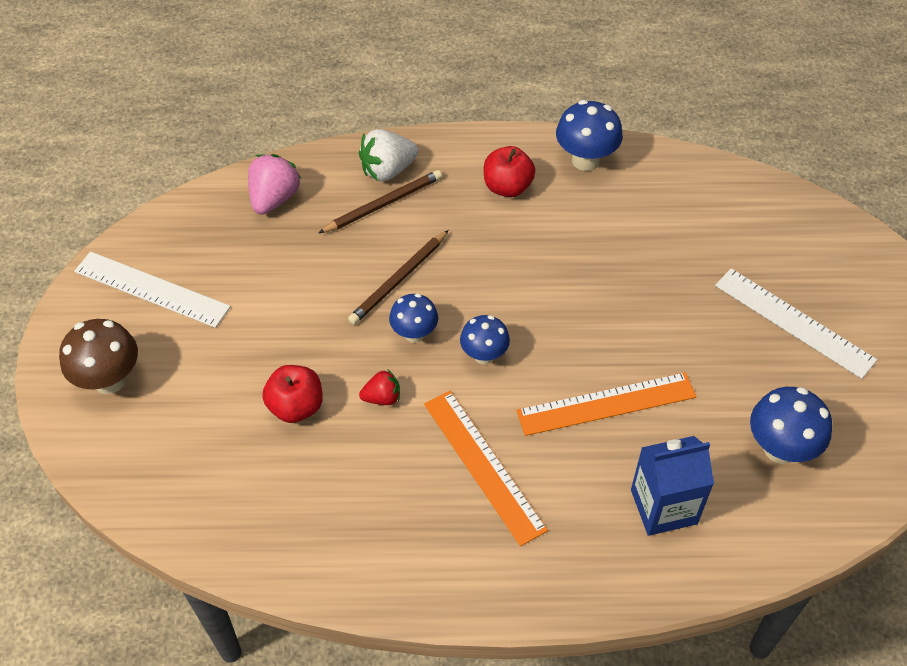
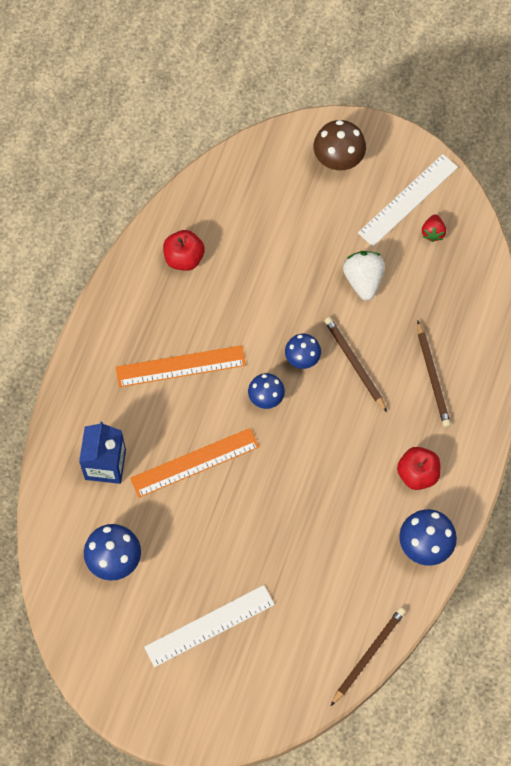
camera: 110 degrees right, 15 degrees up
(274, 198) = (466, 301): pink strawberry -> none
(296, 406) = (272, 266): red apple -> red apple (184, 258)
(382, 398) = (257, 321): red strawberry -> red strawberry (433, 232)
(388, 170) = (467, 391): white strawberry -> white strawberry (363, 280)
(606, 404) = (194, 462): orange ruler -> orange ruler turned 60 degrees clockwise
(731, 174) = (368, 655): none -> brown pencil

